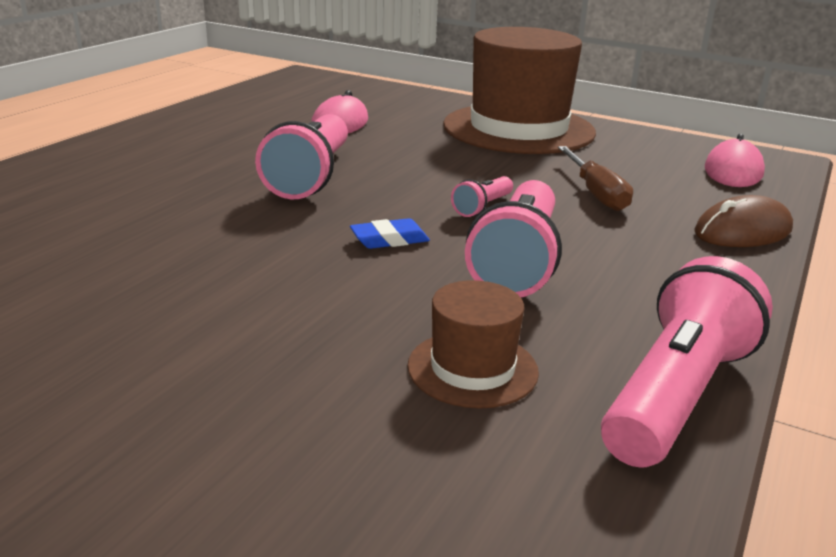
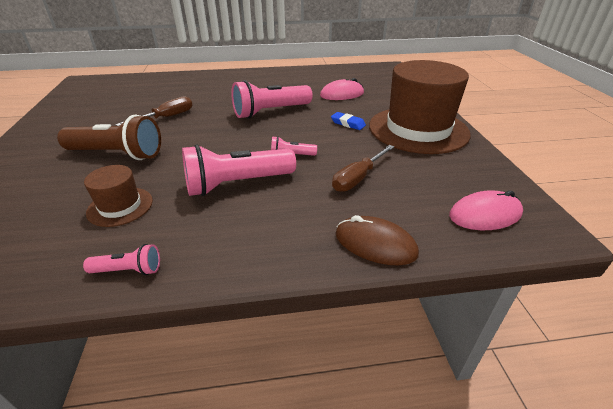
camera: 55 degrees right, 10 degrees up
(162, 254) = (166, 117): none -> brown screwdriver
(249, 334) = (117, 154): none -> brown flashlight
(389, 240) = (226, 148): blue eraser -> blue eraser (348, 123)
(675, 395) = (128, 270): pink flashlight -> pink flashlight, size x0.48

